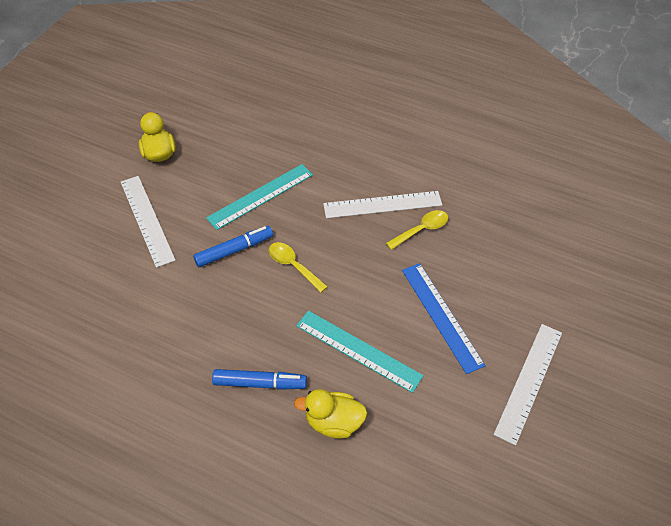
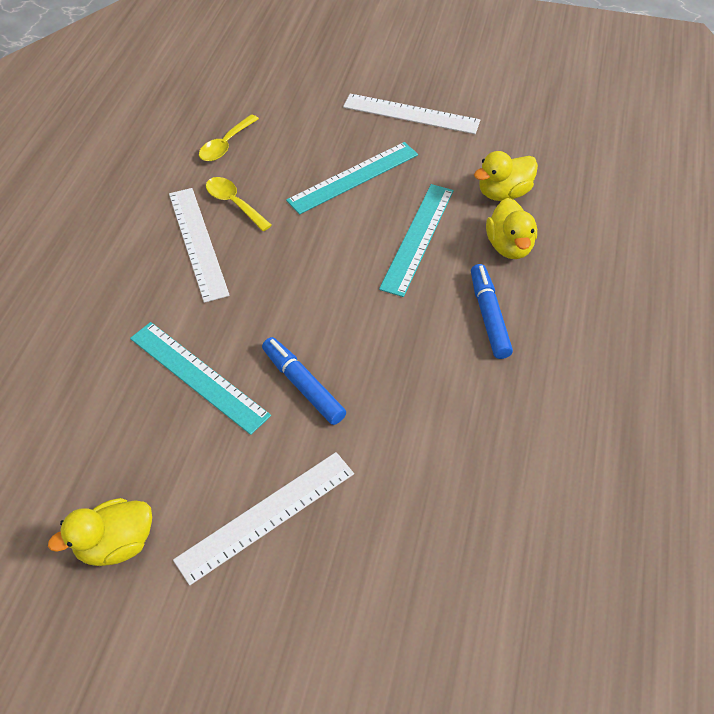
camera: 100 degrees left, 0 degrees up
(293, 265) = (315, 316): yellow spoon -> yellow spoon (226, 145)
(403, 437) = (503, 193): none -> yellow duck
(441, 316) = (353, 177): blue ruler -> turquoise ruler

